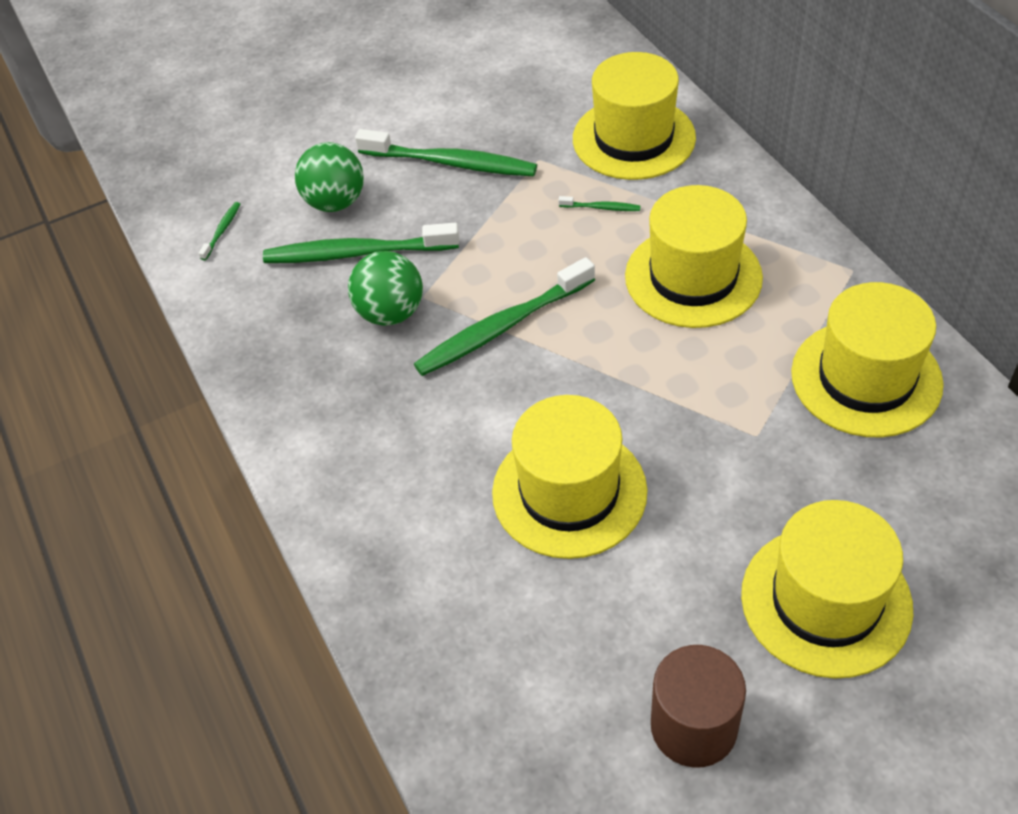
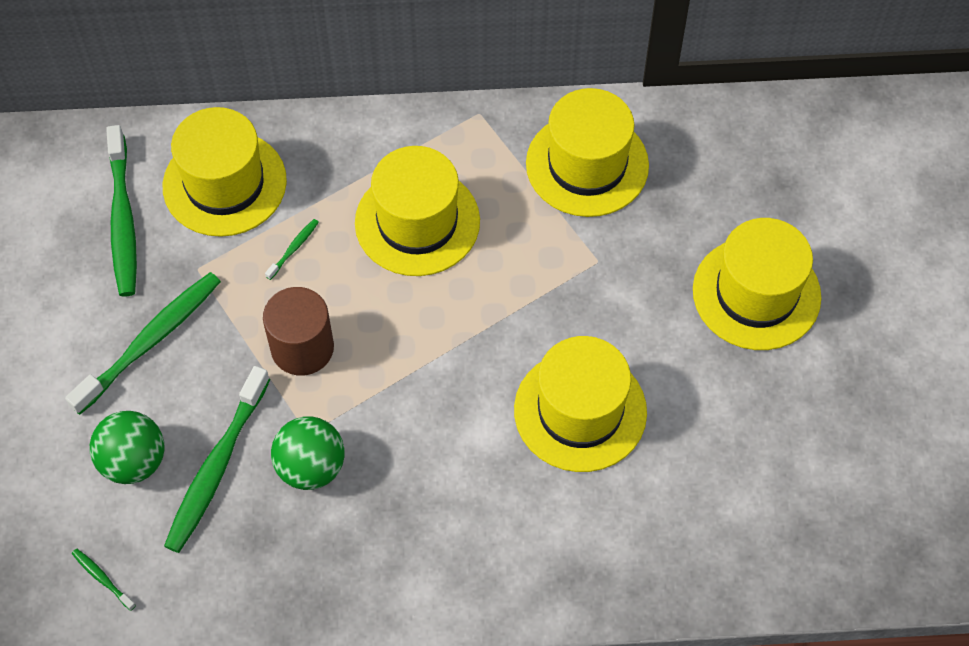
camera: 70 degrees left, 10 degrees up
(502, 327) = (384, 385): green toothbrush -> green toothbrush (123, 219)
(693, 726) = (811, 422): brown cylinder -> brown cylinder (302, 348)

